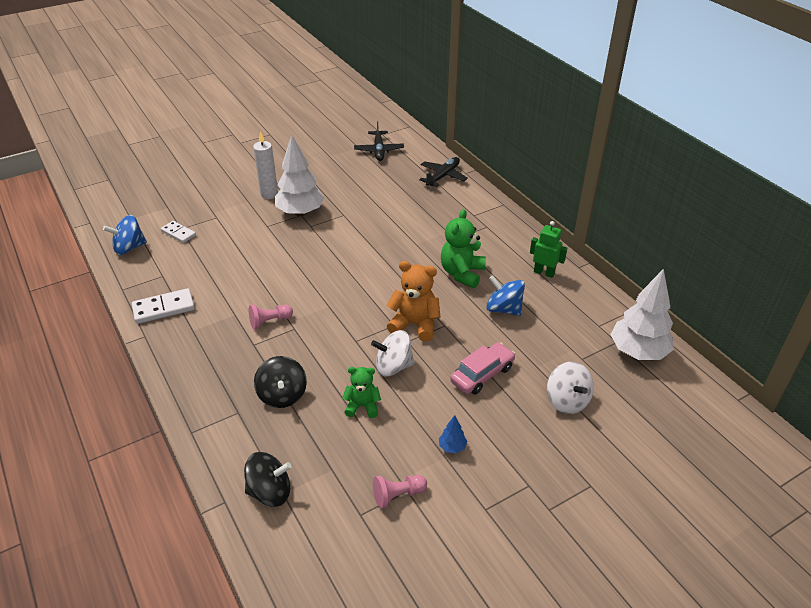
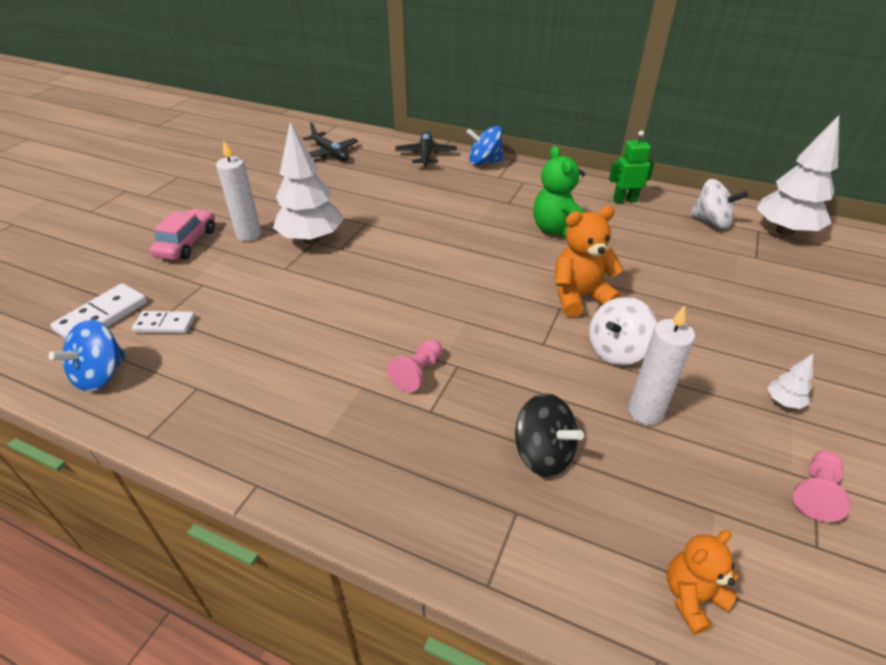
camera: 35 degrees left, 0 degrees up
(163, 308) = (246, 430): white domino -> white domino (102, 316)
(270, 492) = (691, 597): black spinning top -> orange teddy bear
(362, 406) = (645, 412): green teddy bear -> white candle
(452, 447) = (783, 402): blue tree -> white tree
(482, 374) = (704, 313): pink car -> pink car (187, 243)
(504, 309) = (637, 245): blue spinning top -> blue spinning top (484, 162)
(567, 401) = (800, 299): white spinning top -> white spinning top (711, 222)

